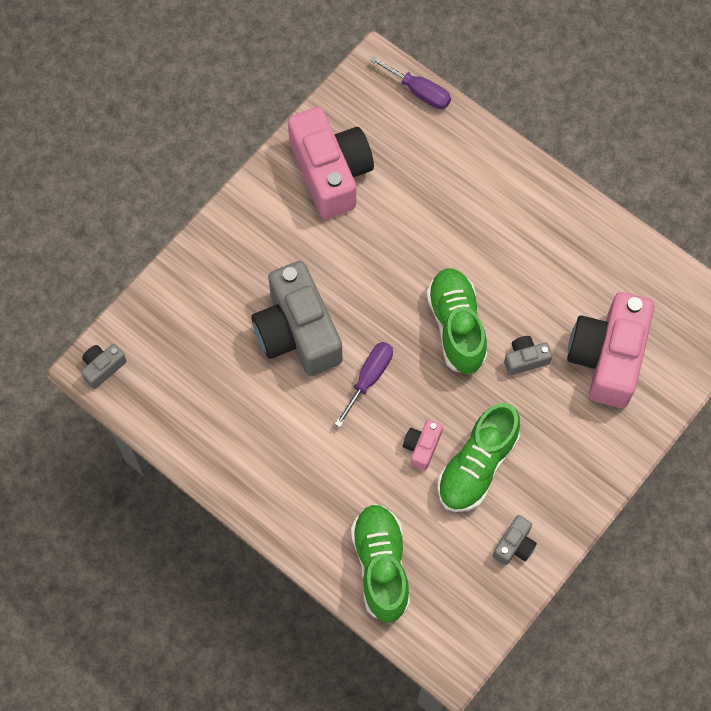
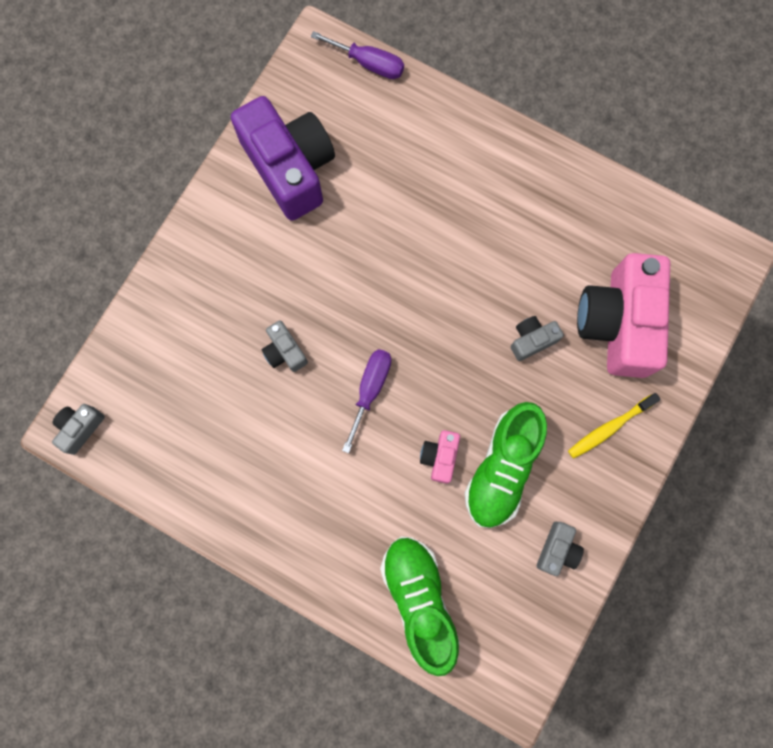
camera: 10 degrees left, 10 degrees up
(297, 332) = (284, 351): grey camera -> grey camera, size x0.43
(330, 172) = (290, 167): pink camera -> purple camera
(456, 327) = (453, 316): green shoe -> none
(582, 447) = (609, 428): none -> yellow toothbrush

